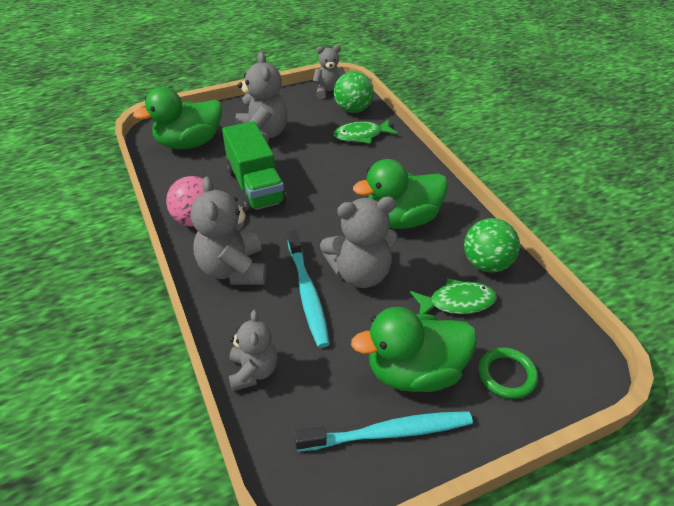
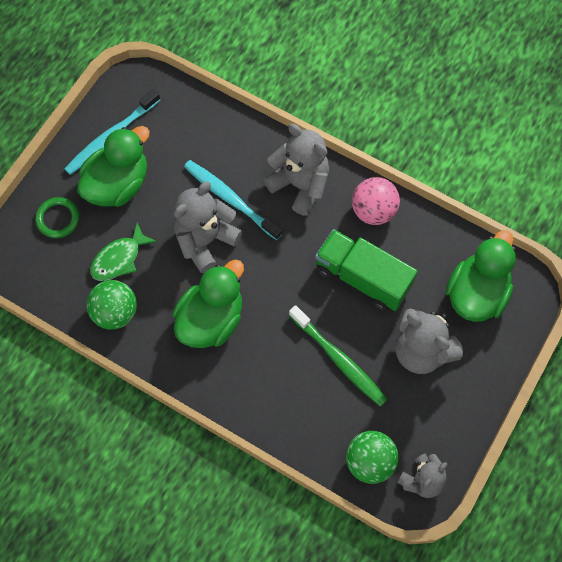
camera: 145 degrees right, 25 degrees up
(253, 371) = (218, 123): grey teddy bear -> none
(323, 156) = (339, 360): none -> green toothbrush
(361, 135) = (327, 418): green fish -> none

